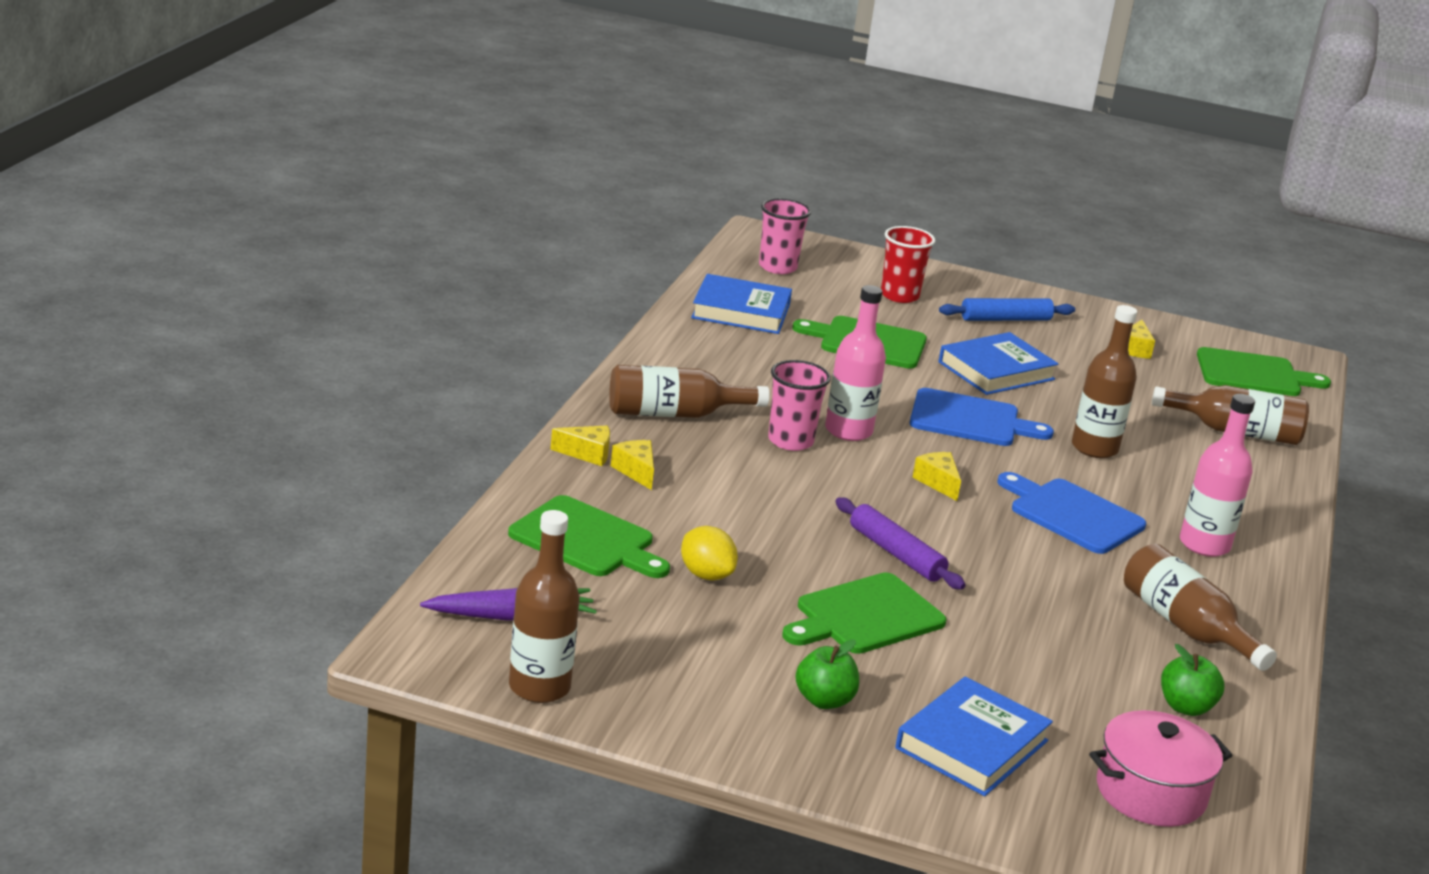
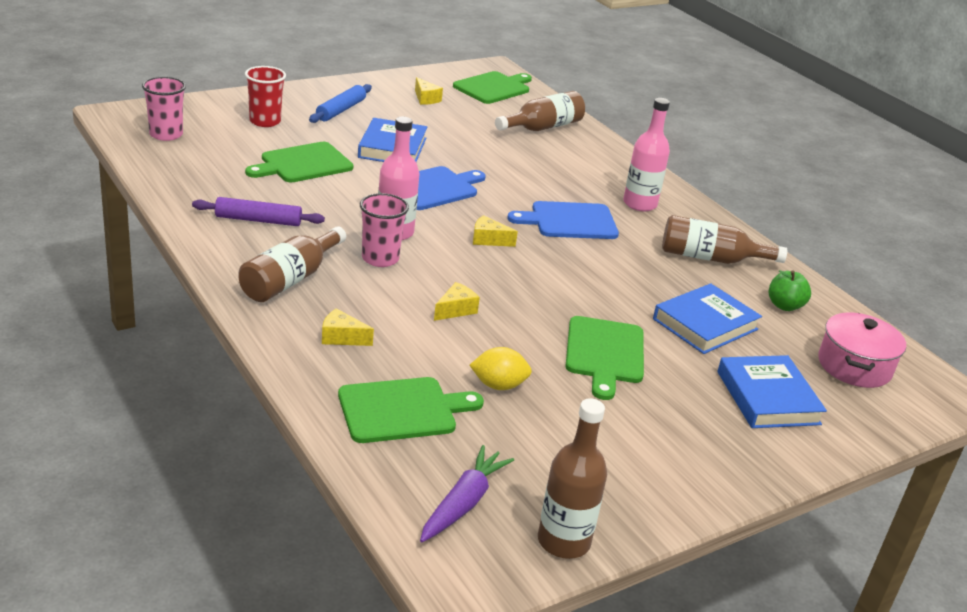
camera: 50 degrees left, 5 degrees up
(587, 454) = (294, 344): yellow cheese -> yellow cheese (456, 310)
(741, 311) = (199, 179): blue book -> blue book (705, 324)
(824, 700) = (681, 424): green apple -> none
(896, 554) = (549, 301): purple rolling pin -> purple rolling pin (258, 220)
(1094, 448) = (510, 172): brown bottle -> none

